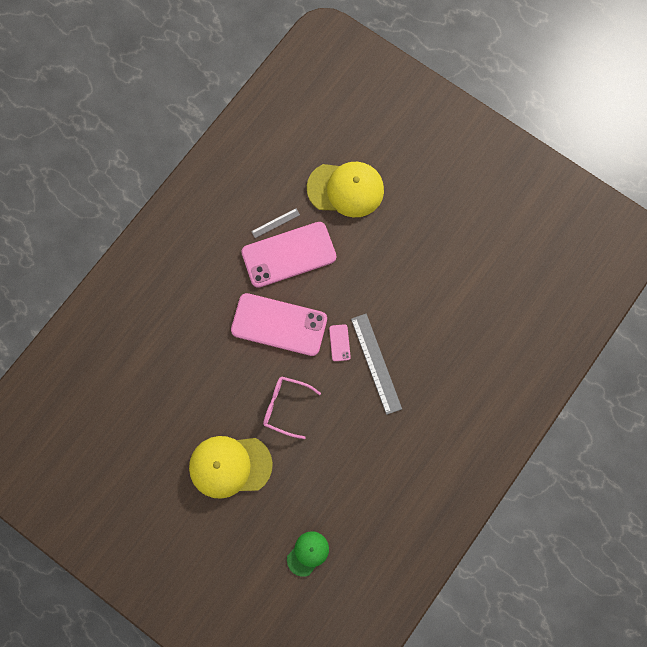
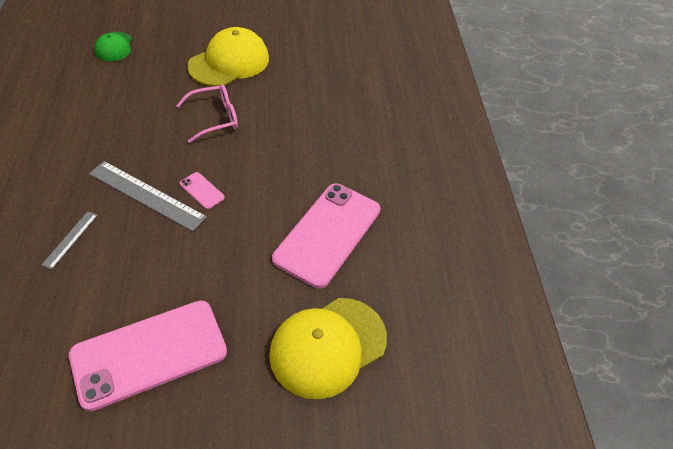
camera: 135 degrees right, 25 degrees down
(275, 223) = (372, 254): grey ruler -> grey ruler (70, 239)
(279, 324) = (279, 171): pink phone -> pink phone (149, 353)

